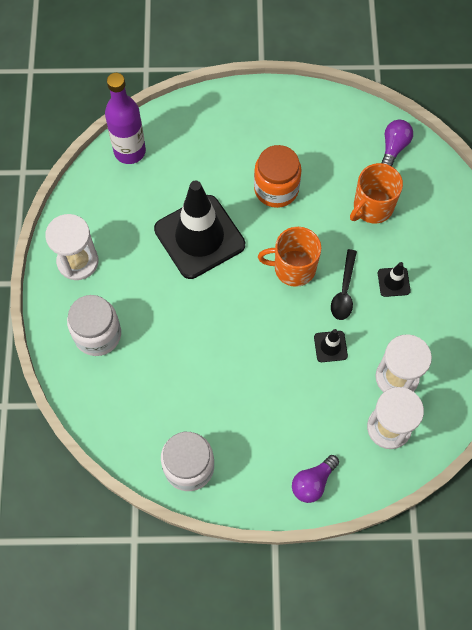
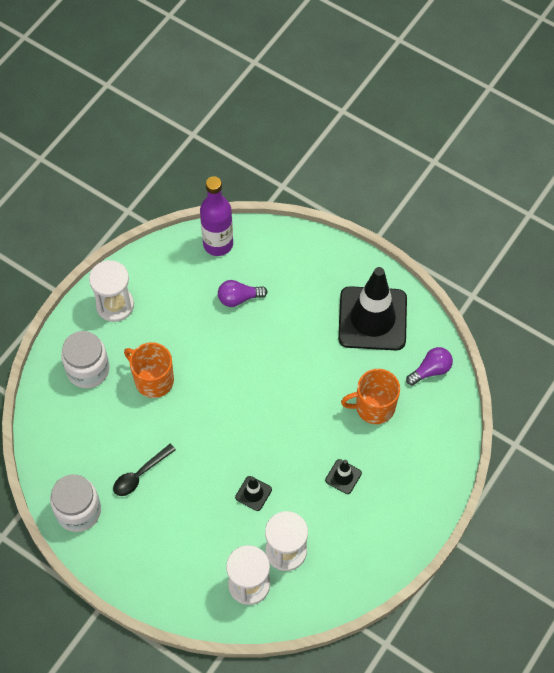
camera: 35 degrees right, 5 degrees down
(199, 237) = (219, 344): black traffic cone -> black traffic cone (372, 319)
(276, 189) = (308, 344): orange jar -> none
(293, 268) = (273, 414): orange mug -> orange mug (153, 380)
(313, 482) = (159, 585): purple light bulb -> purple light bulb (239, 298)
(344, 291) = (298, 458): black spoon -> black spoon (140, 475)

